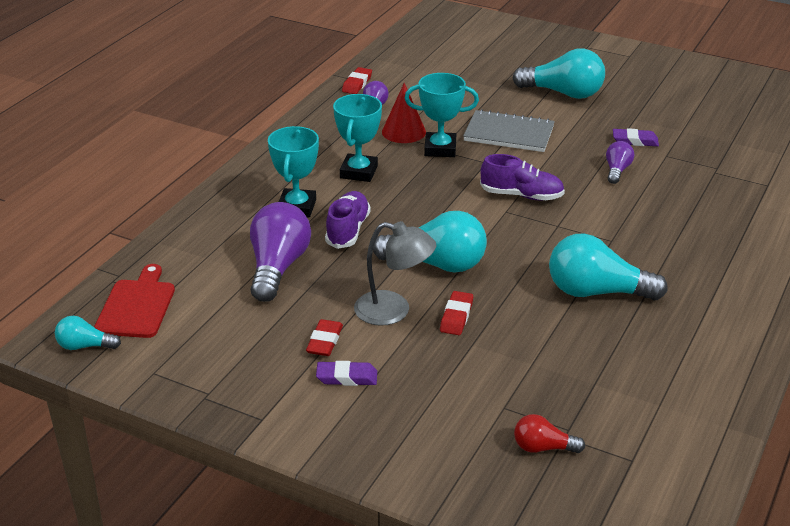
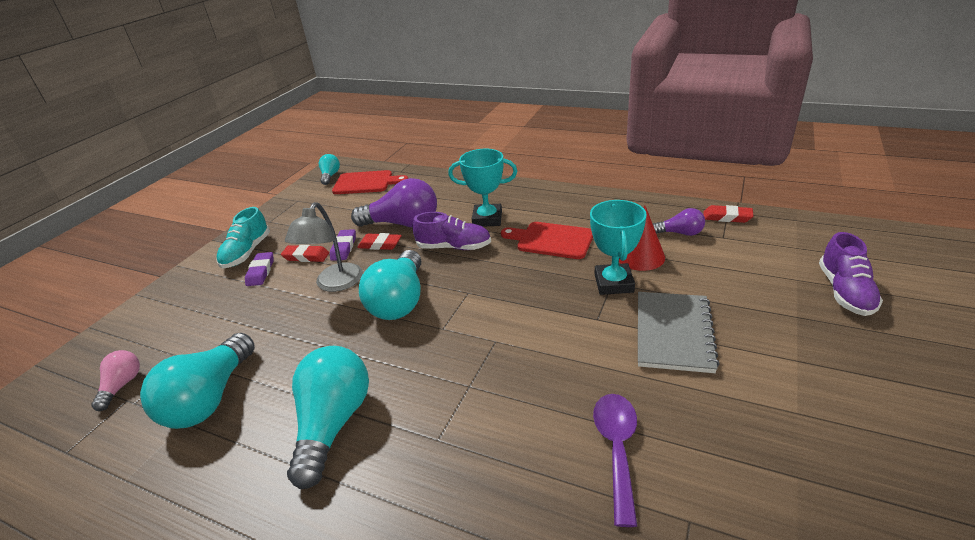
camera: 90 degrees right, 0 degrees up
(292, 400) = (247, 252): none -> turquoise shoe
(358, 172) = (551, 240): turquoise trophy -> red cutting board
(456, 316) = (318, 320): red eraser -> red eraser (380, 244)
(521, 195) = (530, 351): purple shoe -> purple shoe (845, 292)
(543, 448) = (122, 385): red light bulb -> pink light bulb
(563, 93) = (828, 382): turquoise light bulb -> turquoise light bulb (210, 398)
(617, 170) = (616, 448): purple light bulb -> purple spoon
(635, 141) = (719, 475): purple eraser -> purple eraser (344, 248)

